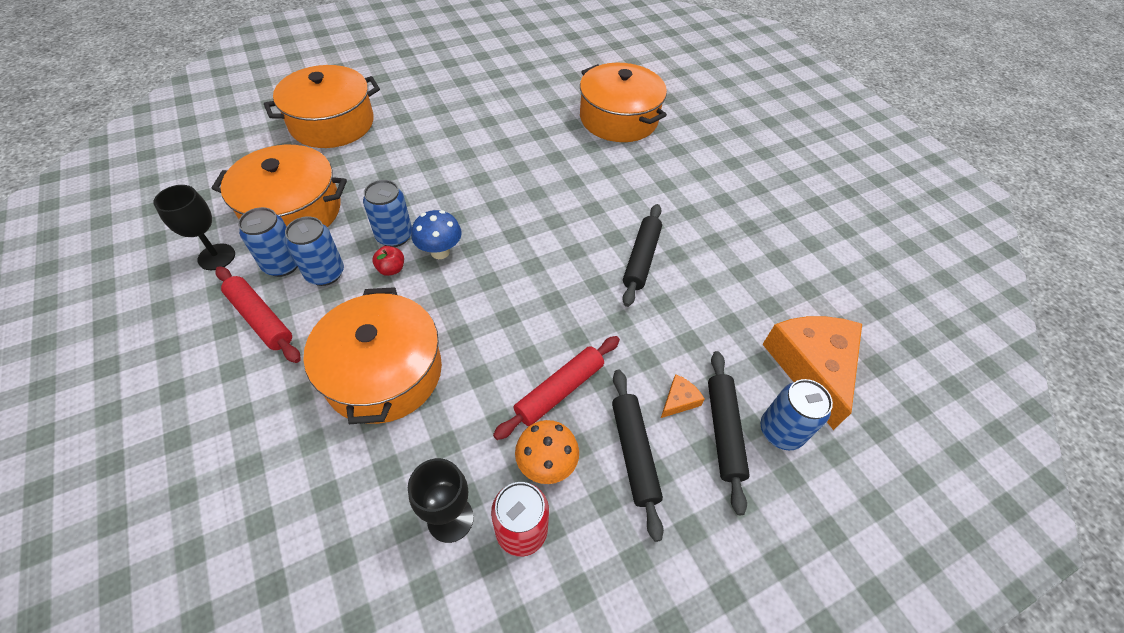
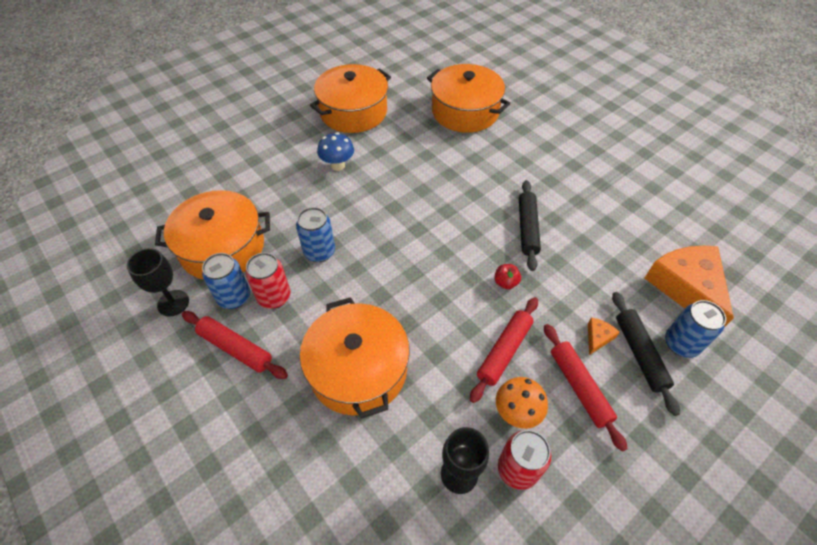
camera: 10 degrees left, 0 degrees up
(325, 273) = (274, 297): blue can -> red can
(332, 123) = (223, 162): orange pot -> orange pot (353, 112)
(391, 269) = (328, 281): red apple -> red apple (505, 282)
(440, 252) = (363, 257): blue mushroom -> blue mushroom (338, 165)
(633, 453) = (579, 387): black rolling pin -> red rolling pin

